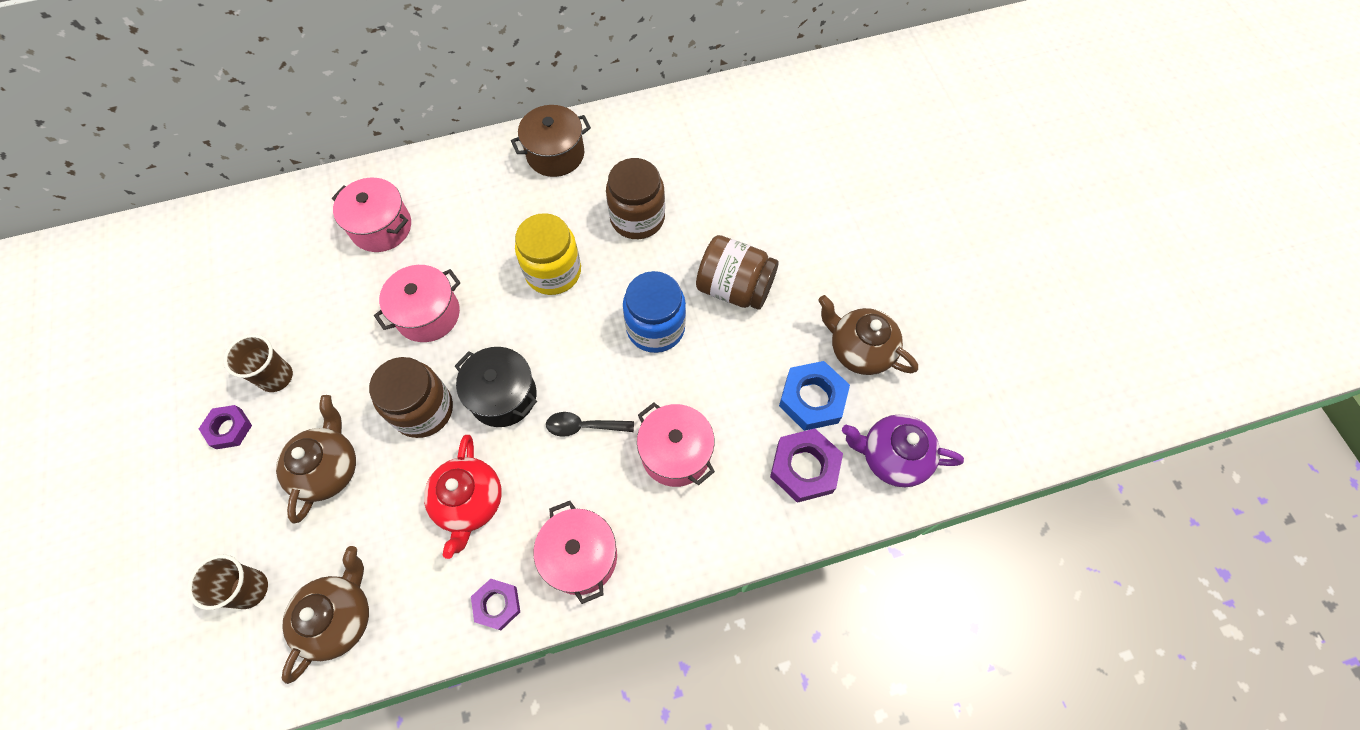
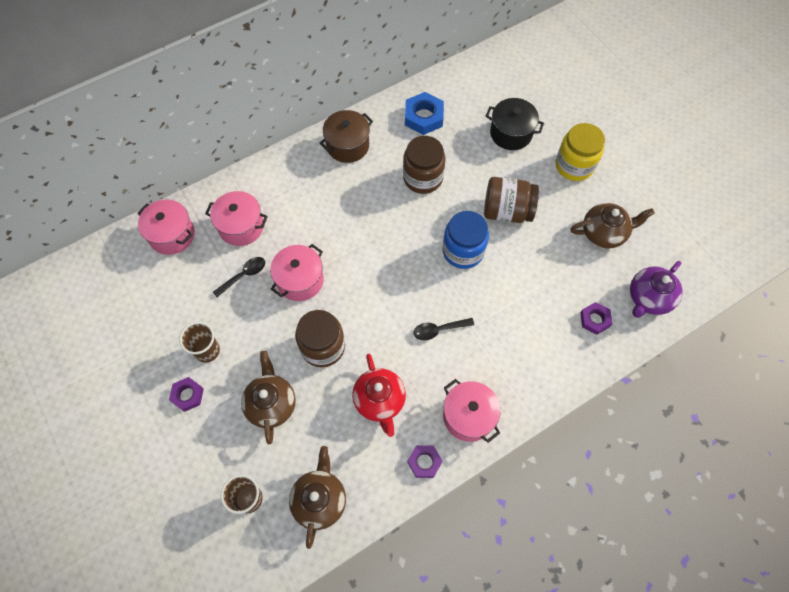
camera: 15 degrees left, 0 degrees up
(360, 290) = (244, 275): none -> black spoon
(503, 396) = (375, 323): black pot -> black pot (511, 133)
(553, 272) = (377, 229): yellow jar -> yellow jar (574, 165)
(675, 453) = (507, 332): pink pot -> pink pot (172, 235)
(804, 468) = (594, 320): purple nut -> purple nut, size x0.63
(812, 399) = (584, 273): blue nut -> blue nut (423, 117)
(859, 350) = (604, 233): brown teapot -> brown teapot turned 150 degrees clockwise
(892, 457) = (648, 298): purple teapot -> purple teapot turned 45 degrees counterclockwise

